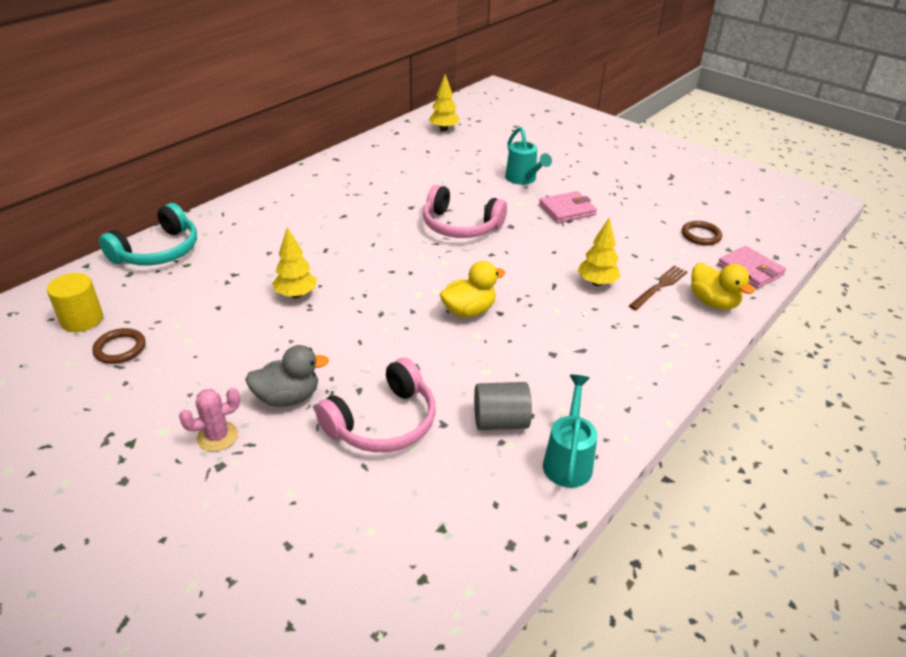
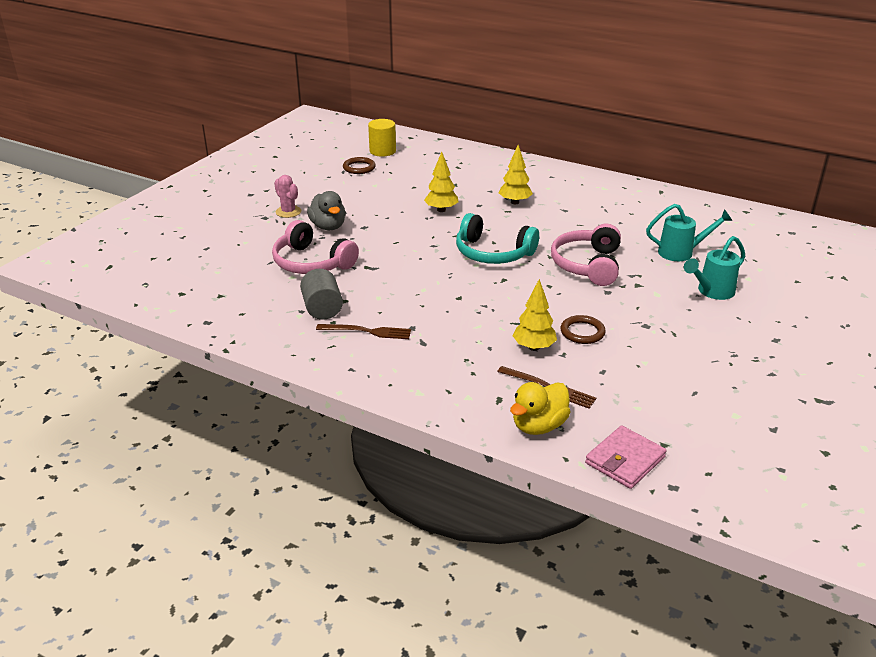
camera: 80 degrees right, 5 degrees down
(158, 251) = (468, 155): turquoise headphones -> turquoise headphones (493, 253)
(444, 129) = (783, 235): yellow tree -> yellow tree (515, 202)
(469, 311) = (454, 282): yellow duck -> none
(556, 388) = (367, 331): none -> brown fork
(567, 210) = (666, 323): pink wallet -> none
(568, 460) = (287, 341): turquoise watering can -> turquoise watering can (681, 252)
(701, 235) = (681, 422): brown ring -> brown ring (582, 332)

